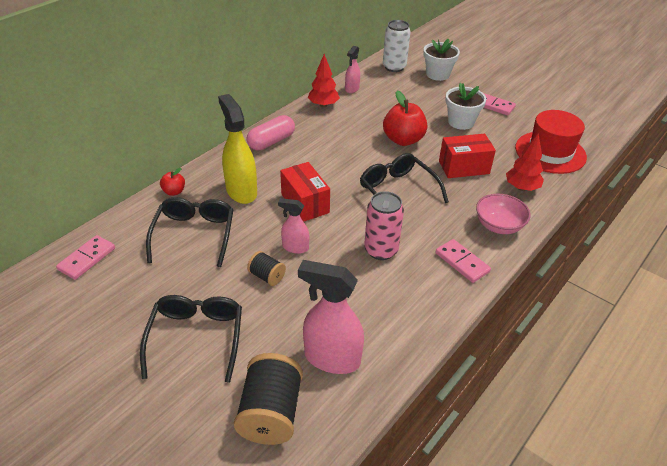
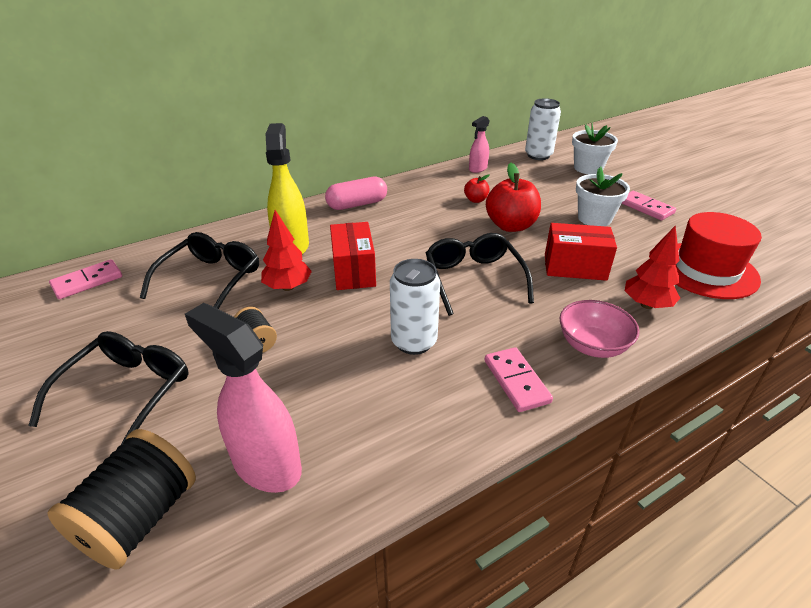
camera: 20 degrees right, 5 degrees down
(174, 192) = (222, 234): red apple -> red apple (475, 200)
(295, 247) = (311, 316): pink spray bottle -> none
(323, 105) = (436, 179): red tree -> red tree (288, 287)
(381, 250) = (414, 342): pink can -> white can

